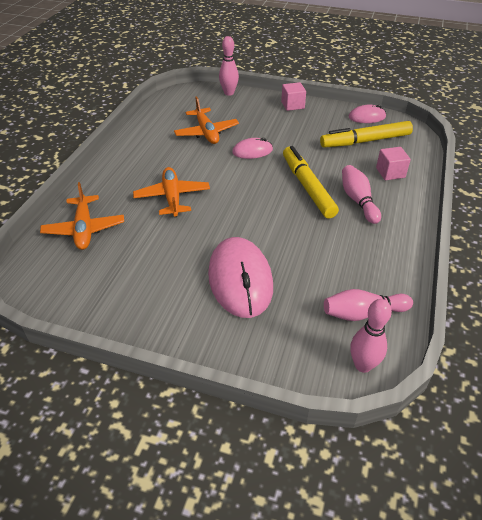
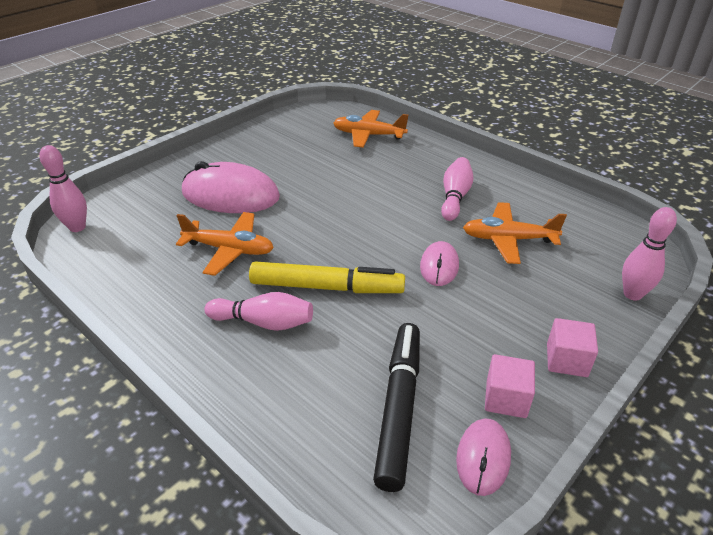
camera: 115 degrees right, 5 degrees down
(172, 197) = (381, 185): orange plane -> orange plane (229, 250)
(363, 313) = (117, 249): pink bowling pin -> pink bowling pin (455, 197)
(365, 141) = (399, 408): yellow marker -> black marker
(390, 173) = (294, 392): pink cube -> pink cube (506, 398)

